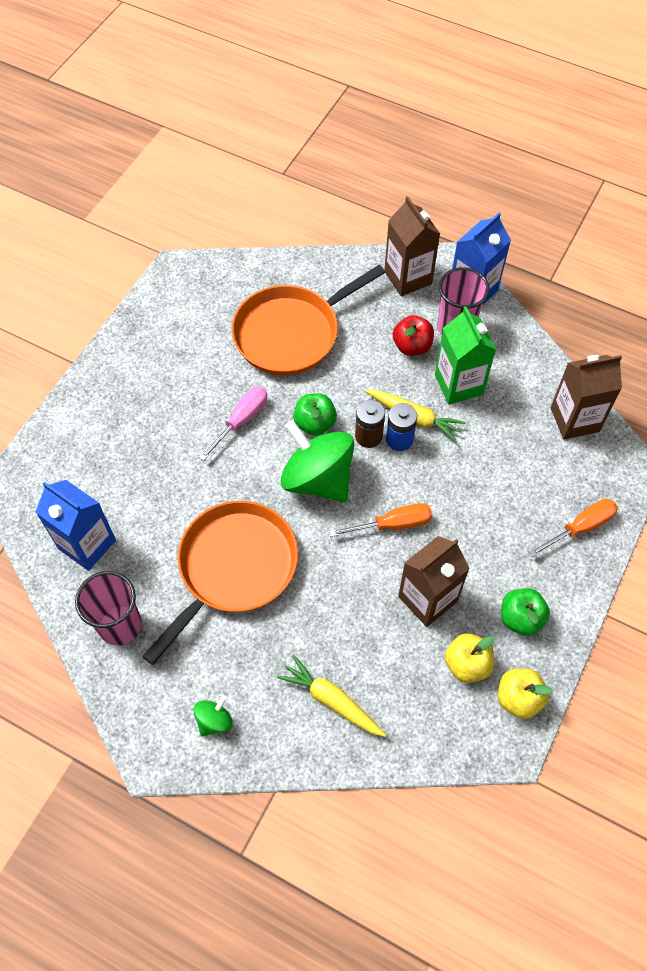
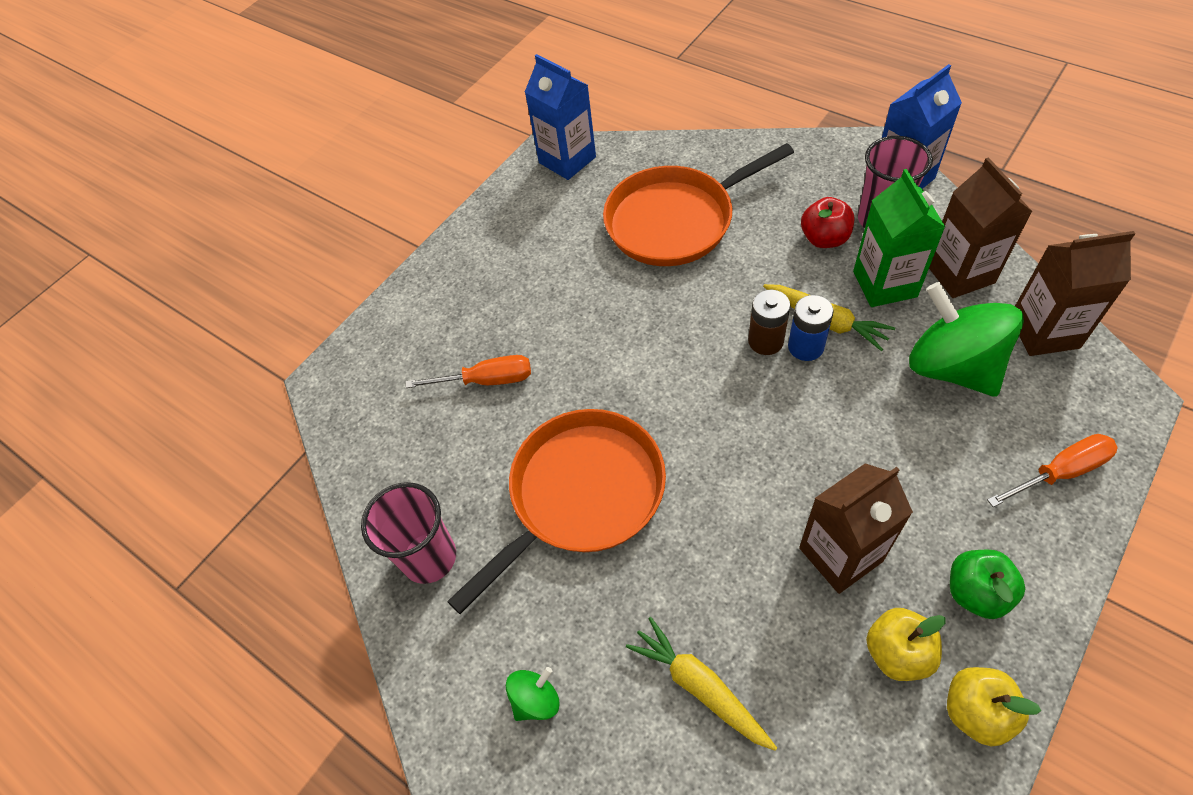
camera: 15 degrees right, 5 degrees down
(87, 544) = (403, 453): blue carton -> blue carton (567, 160)
(241, 421) = (607, 317): pink screwdriver -> none
(315, 423) = (698, 323): green apple -> none
(318, 478) = (697, 389): green spinning top -> green spinning top (952, 366)
(392, 524) = (794, 452): orange screwdriver -> orange screwdriver (486, 380)
(408, 277) = (821, 163): brown carton -> brown carton (960, 274)

